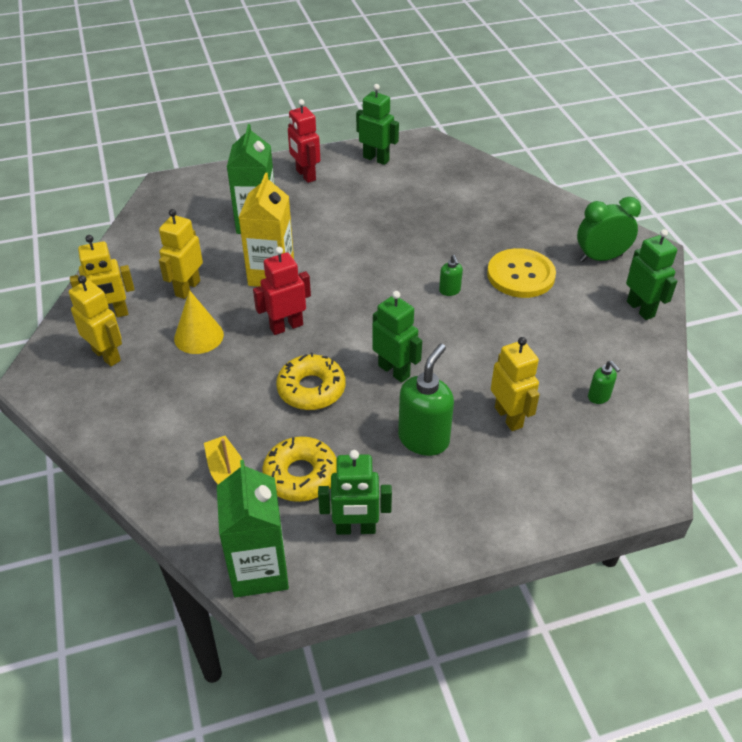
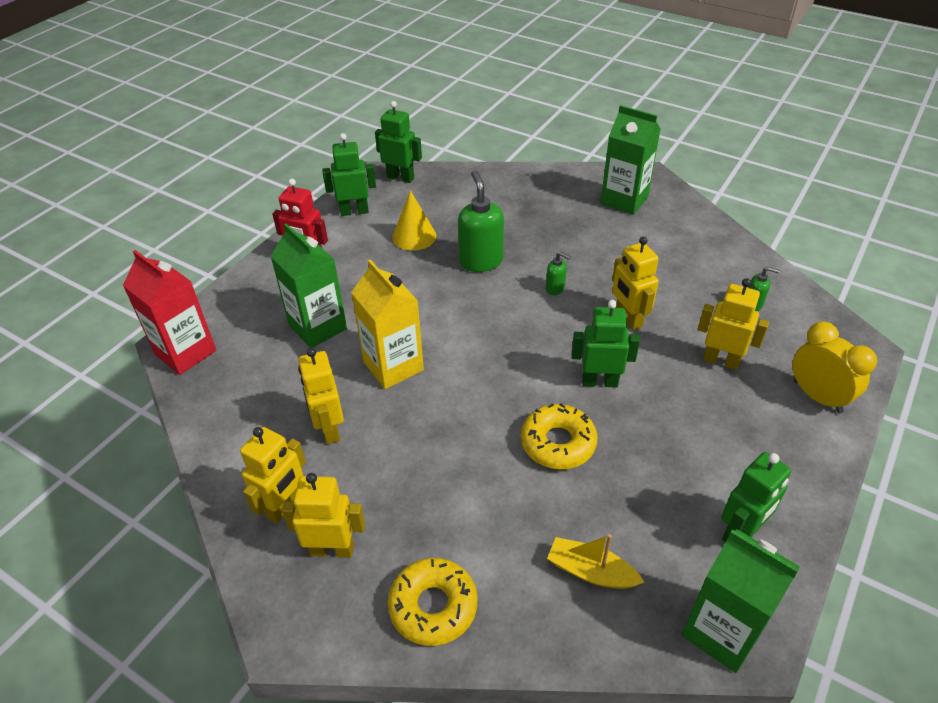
camera: 40 degrees left, 0 degrees up
(165, 194) = (185, 352): none -> red carton
(198, 336) = (400, 466): yellow cone -> yellow cone (414, 236)
(286, 326) = (466, 403): red robot -> none
(301, 475) = (646, 523): yellow donut -> yellow donut (433, 606)
(424, 439) = (690, 421): green soap dispenser -> green soap dispenser (481, 261)
(476, 344) = (628, 319): none -> yellow robot
(520, 275) = (588, 245): yellow button -> none
(552, 493) = (817, 396): none -> yellow clock
(600, 258) = (624, 200): green clock -> green carton
(640, 309) = (695, 223): green robot -> green robot (400, 177)

